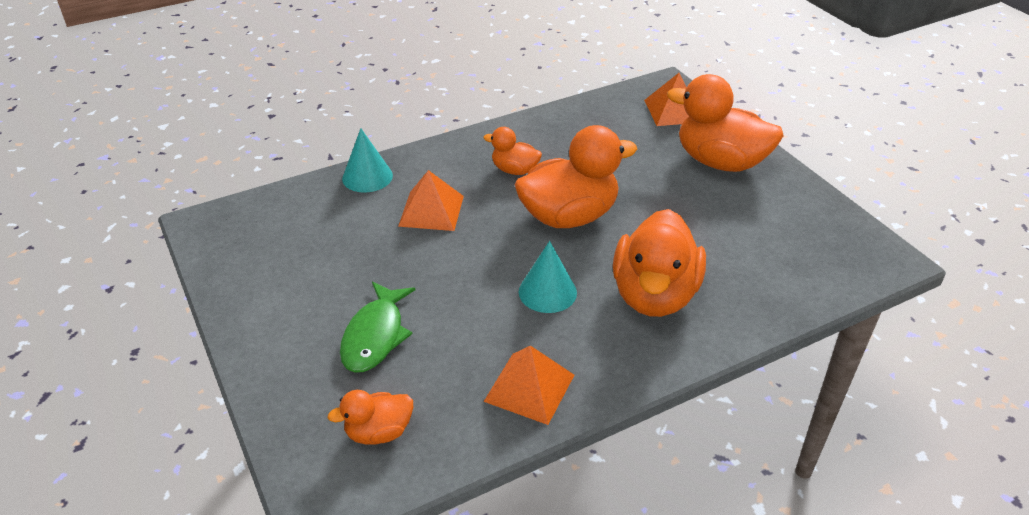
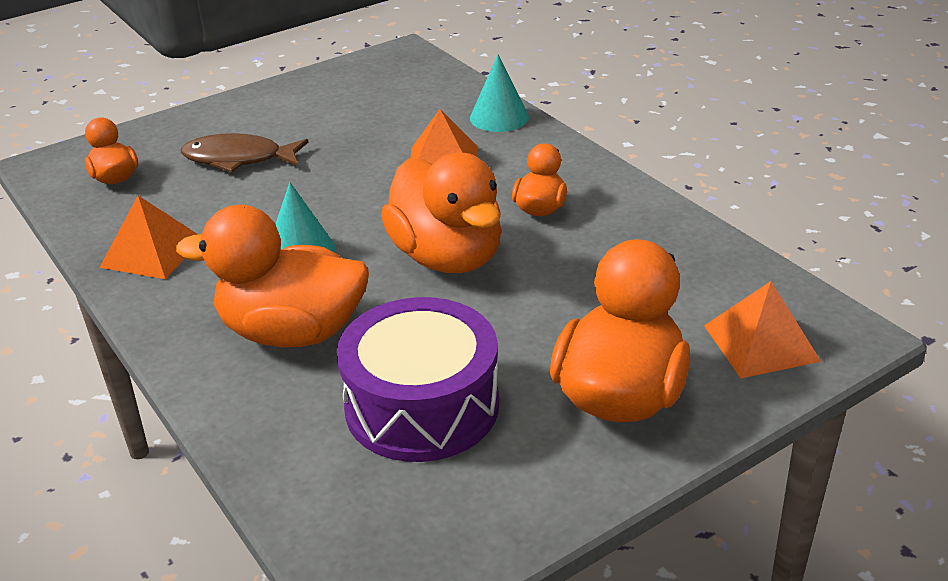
camera: 85 degrees right, 5 degrees down
(375, 336) = (238, 159): green fish -> brown fish
(733, 236) = (422, 406): none -> purple drum

